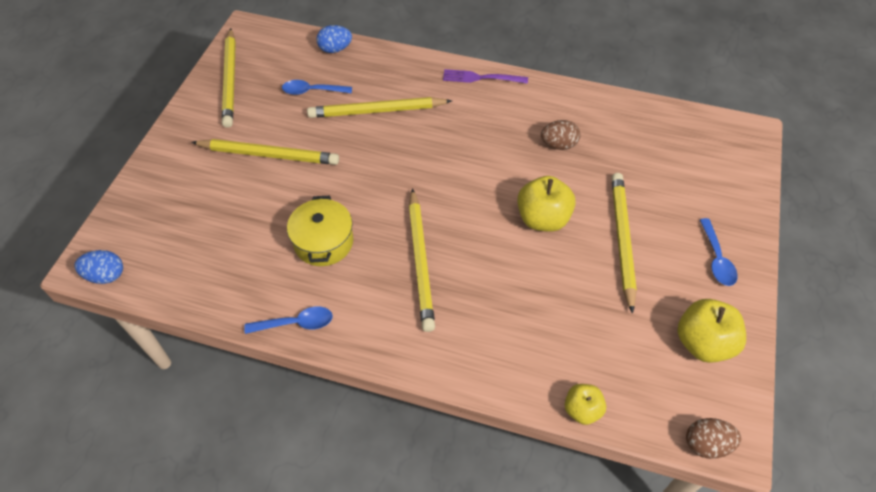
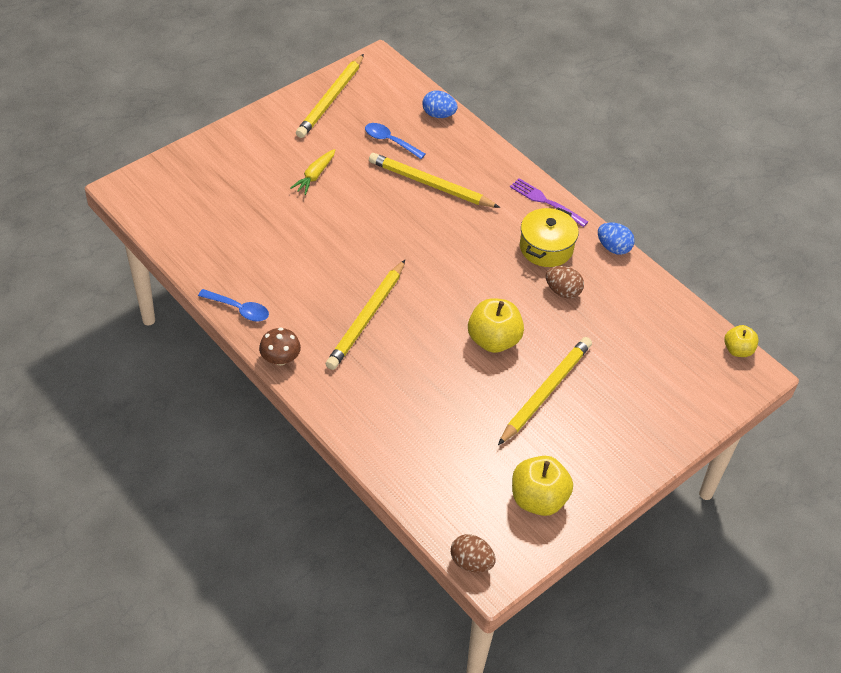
camera: 30 degrees right, 5 degrees down
(106, 275) = (132, 203): blue egg -> blue egg (613, 248)
(269, 155) = (315, 175): yellow pencil -> yellow carrot
(323, 242) = (304, 263): yellow pot -> yellow pot (546, 248)
(374, 349) = (280, 358): none -> brown mushroom
(582, 410) = (398, 485): yellow apple -> yellow apple (738, 350)
(716, 259) = (613, 450): blue spoon -> none

